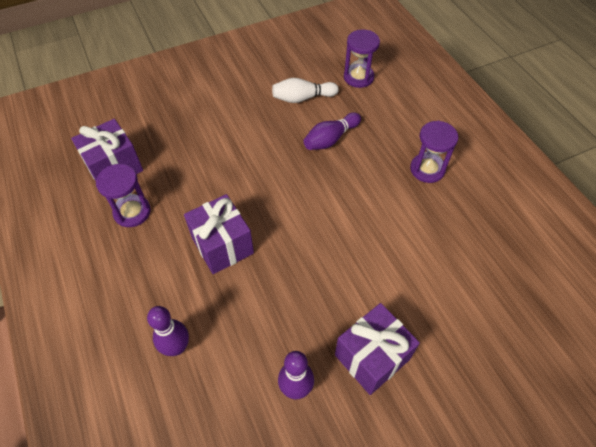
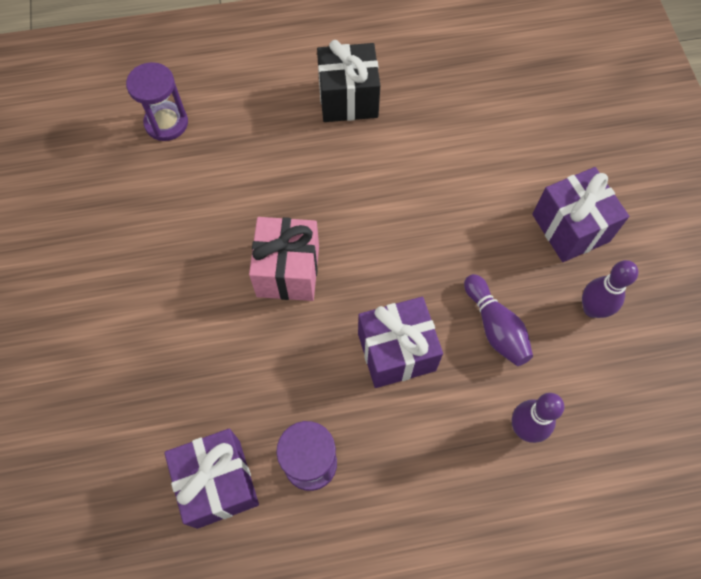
camera: 75 degrees left, 10 degrees up
(269, 167) = (288, 271): none -> pink gift
(302, 98) = (178, 200): white bowling pin -> none
(330, 139) = (265, 186): purple bowling pin -> purple bowling pin (495, 327)
(427, 169) = (348, 99): purple hourglass -> black gift

